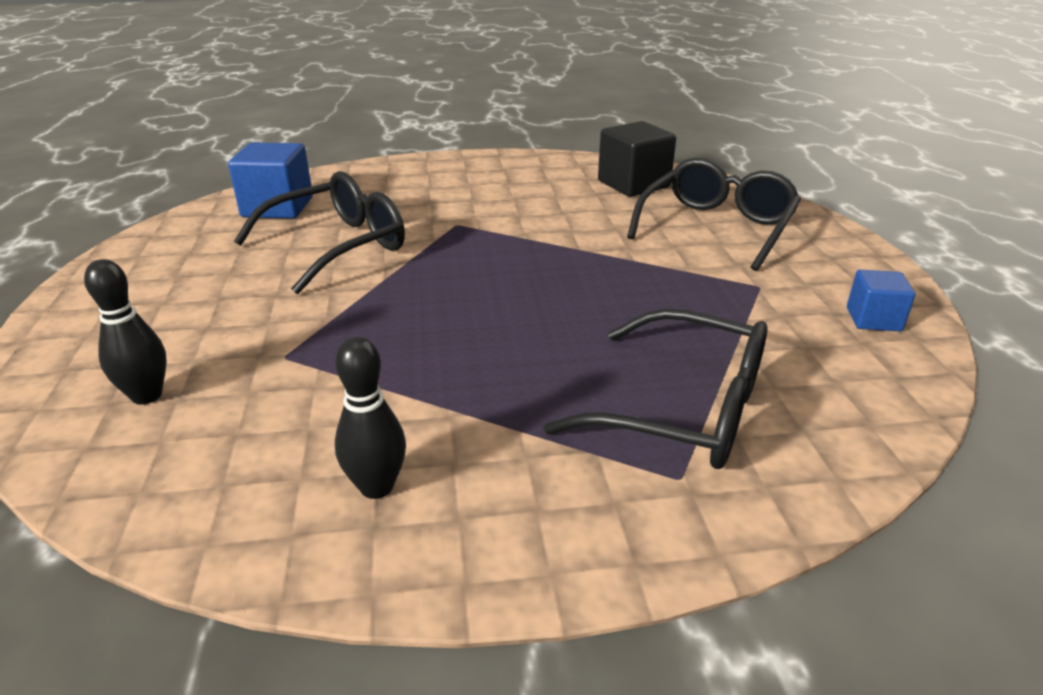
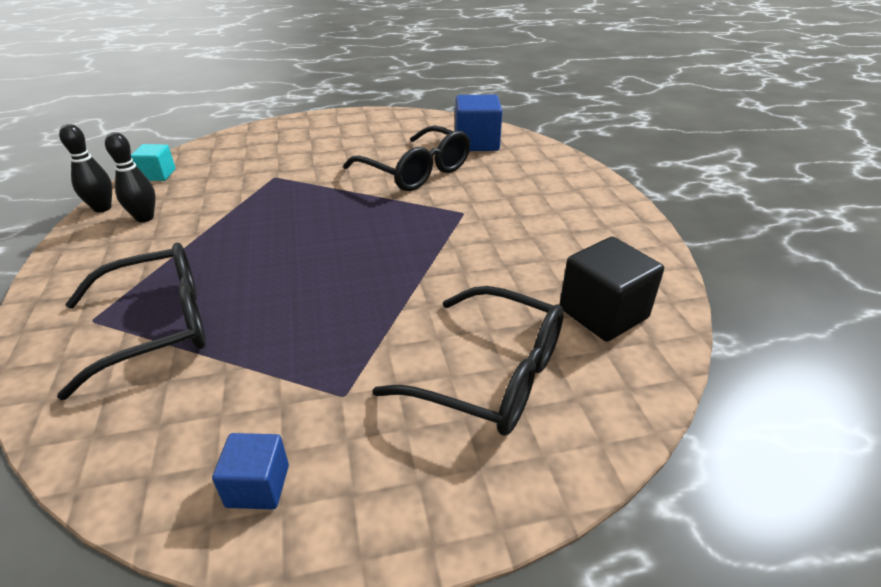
camera: 85 degrees right, 5 degrees up
(147, 395) = (248, 151): black bowling pin -> black bowling pin (102, 208)
(179, 508) = (157, 175): none -> turquoise cube
(684, 410) = (158, 326): black glasses -> black glasses turned 135 degrees counterclockwise

